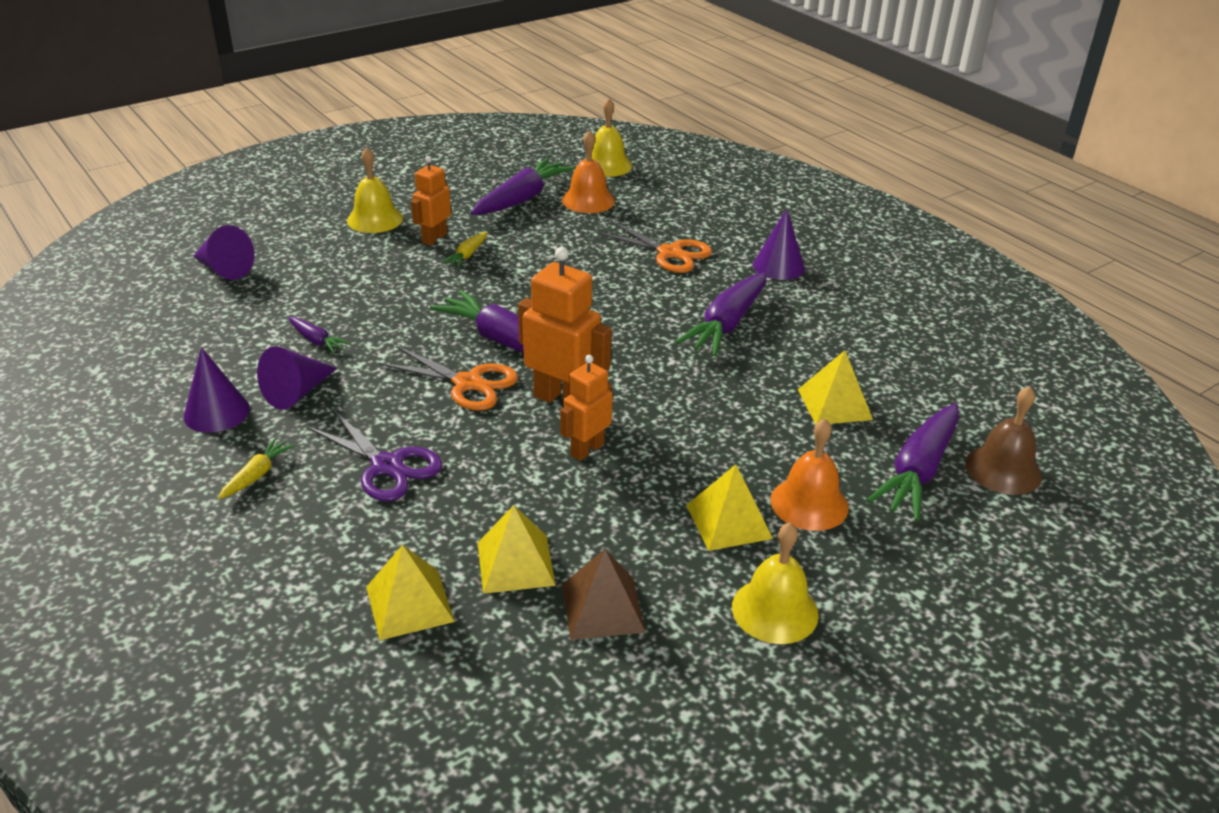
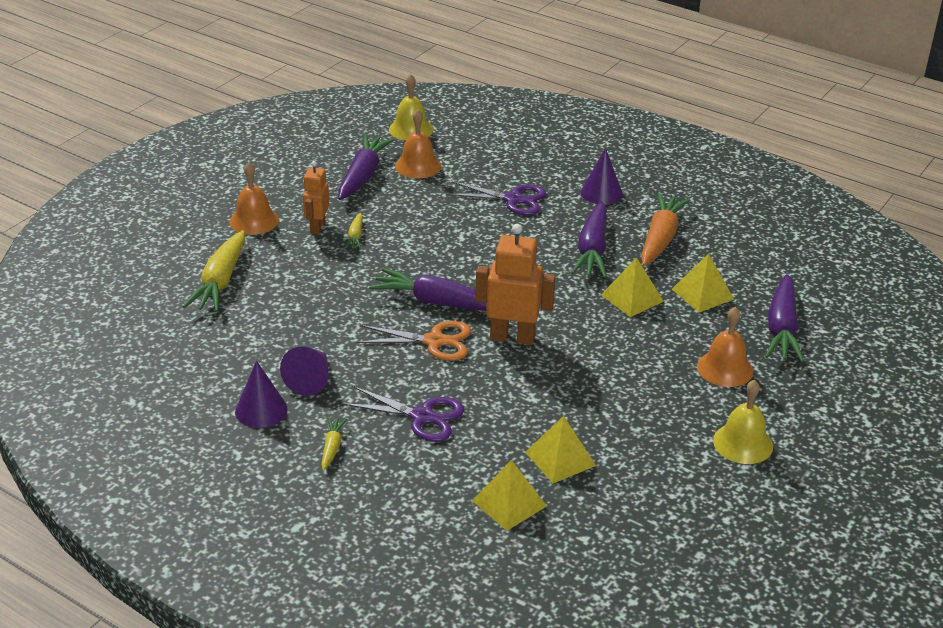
camera: 20 degrees left, 0 degrees up
(224, 269) = (163, 293): purple cone -> none
(291, 270) = (221, 281): none -> yellow carrot
(316, 340) = (291, 335): purple carrot -> none
(375, 219) = (254, 221): yellow bell -> orange bell
(586, 449) = (554, 369): orange robot -> none
(602, 607) = (635, 471): brown pyramid -> none
(670, 253) = (513, 199): orange scissors -> purple scissors
(729, 521) = (680, 394): yellow pyramid -> yellow pyramid (632, 298)
(819, 329) = (660, 238): none -> orange carrot
(1003, 469) = (834, 314): brown bell -> none

